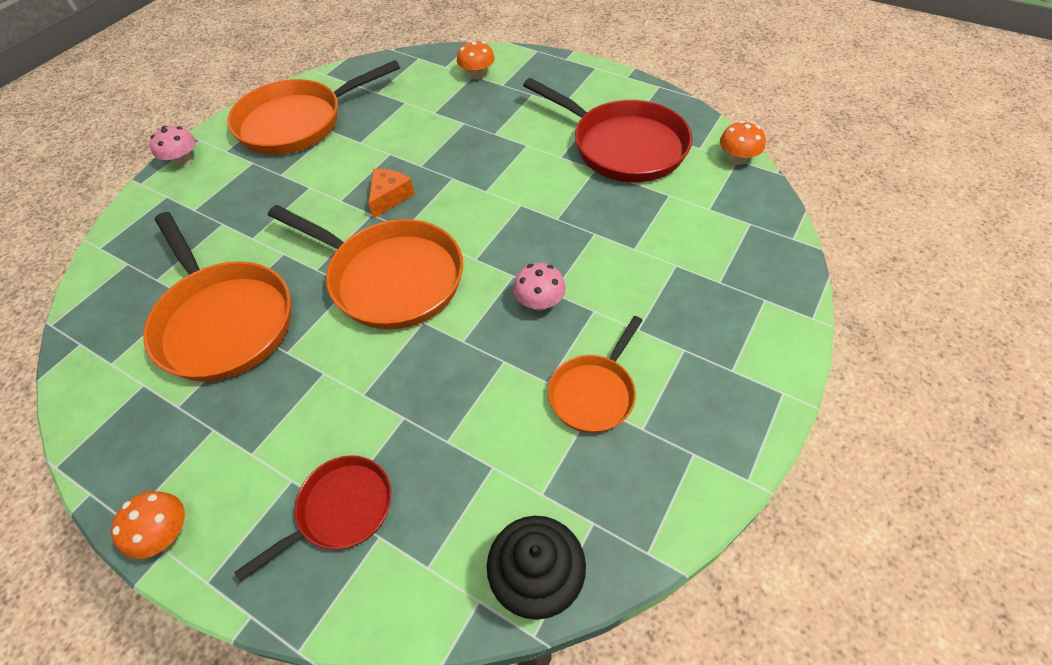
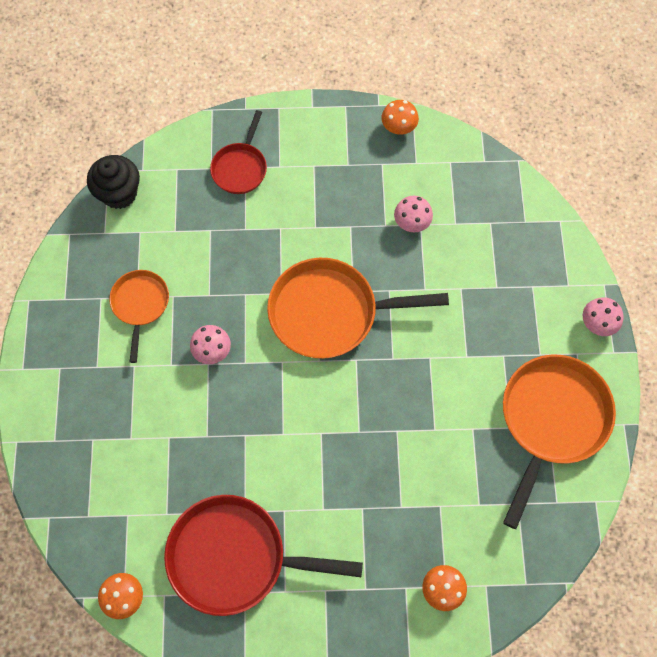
camera: 145 degrees right, 15 degrees up
(166, 533) = (319, 112): orange mushroom -> orange mushroom (398, 127)
(223, 320) = (412, 222): orange pan -> pink mushroom
(389, 197) = (393, 382): orange cheese -> none

